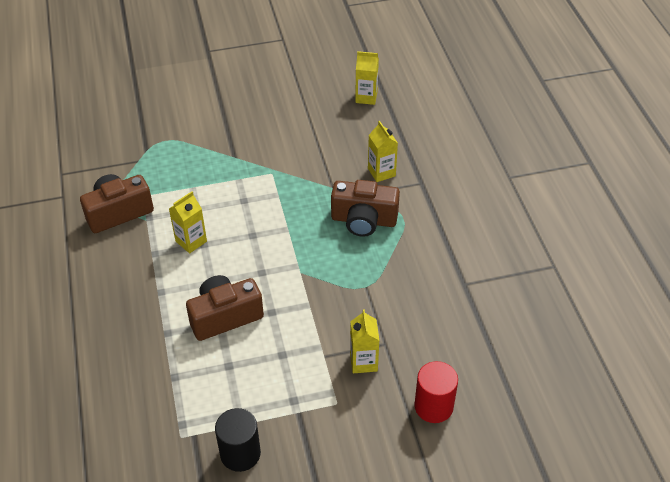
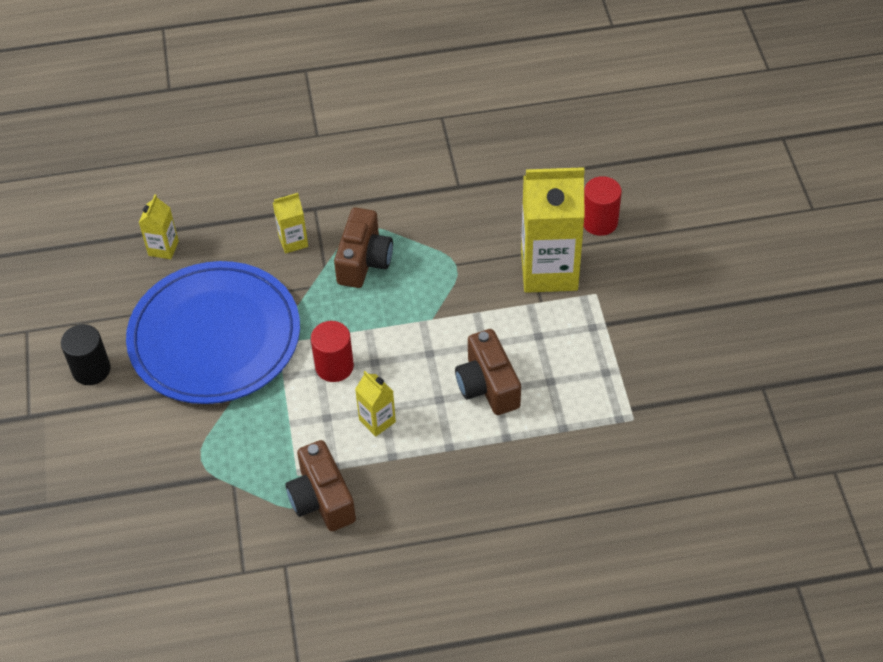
camera: 85 degrees left, 5 degrees up
(240, 453) = (651, 370): black cylinder -> black cylinder (91, 369)
(248, 209) = (334, 366): none -> red cylinder
(278, 135) = (215, 337): none -> blue plate
(363, 362) = (549, 270): yellow carton -> yellow carton, size x2.16

